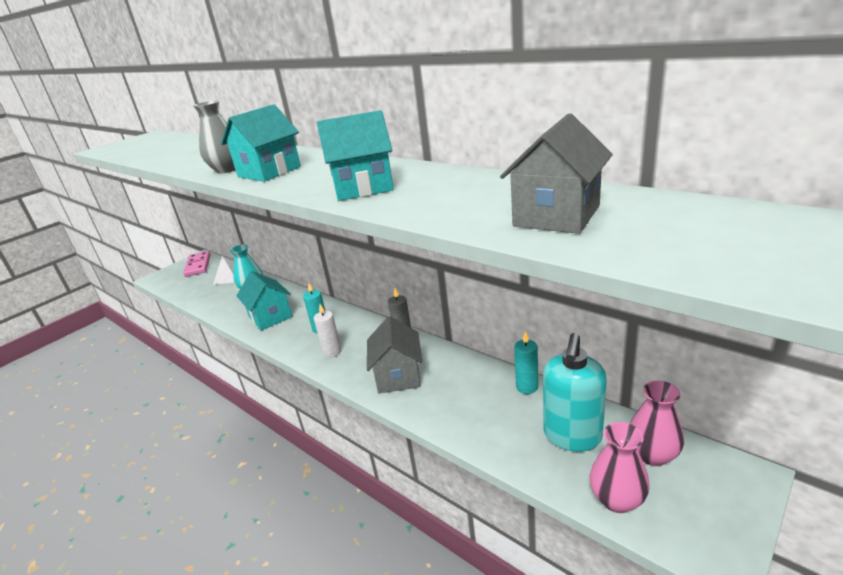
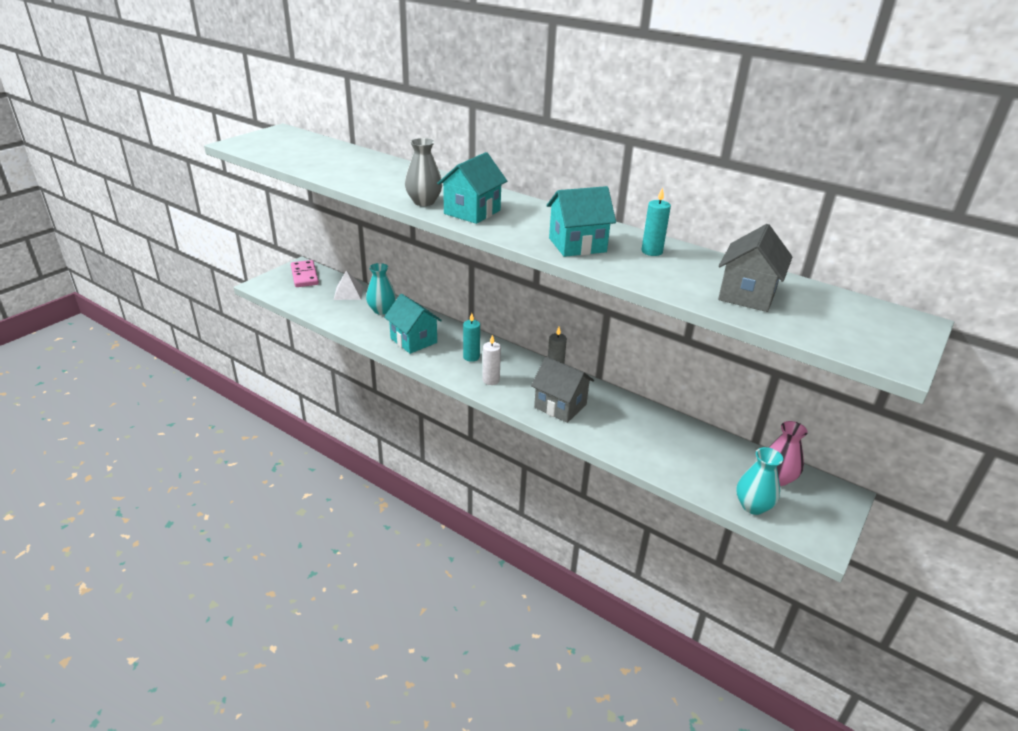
camera: 10 degrees left, 5 degrees up
(398, 376) = (560, 406): grey house -> grey house turned 45 degrees counterclockwise
(527, 387) = (675, 423): turquoise candle -> turquoise candle (652, 251)
(572, 436) = (716, 462): turquoise soap dispenser -> none
(617, 500) = (753, 506): pink vase -> turquoise vase

